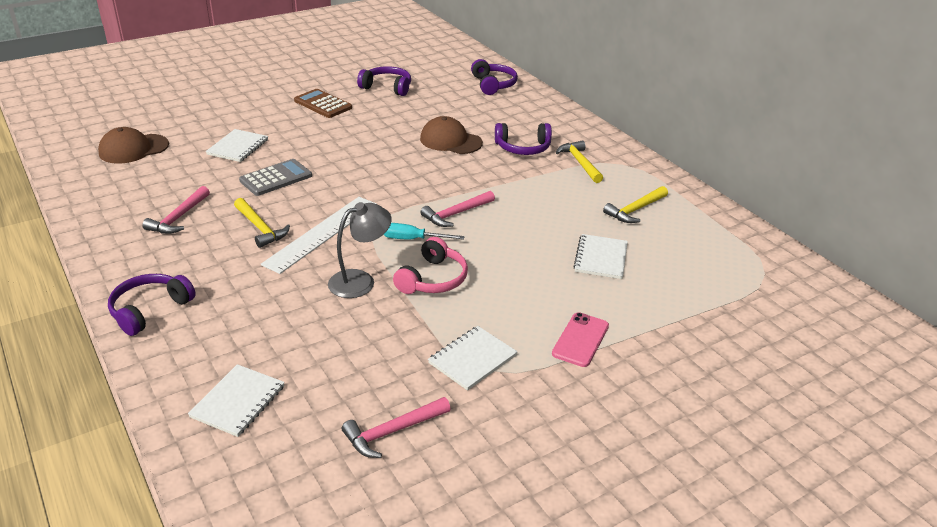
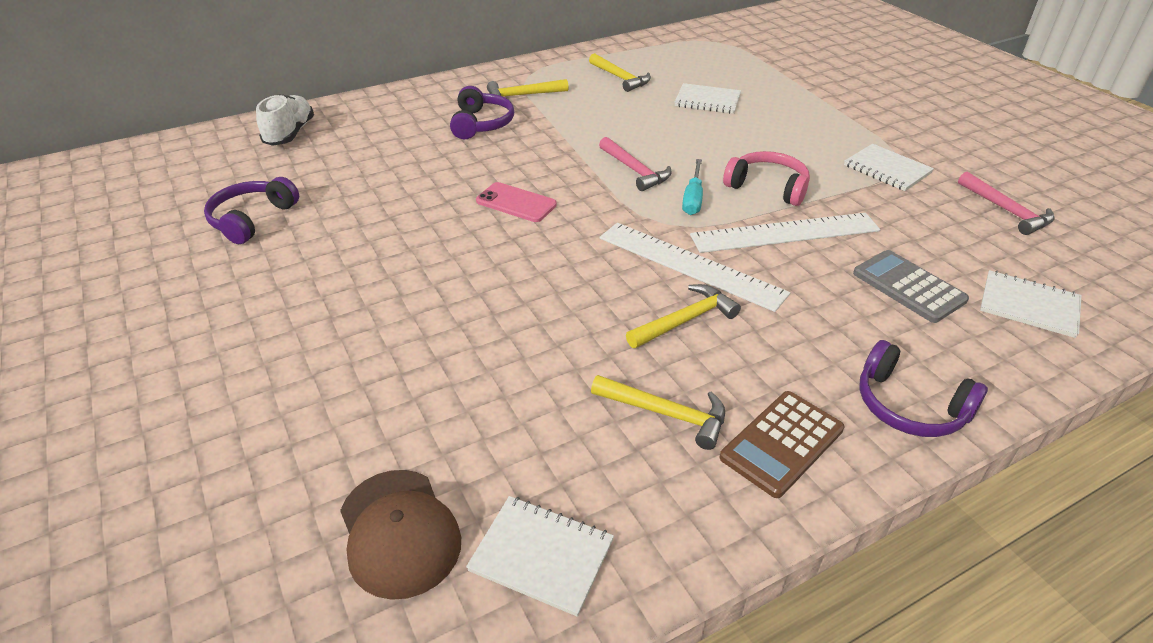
camera: 85 degrees left, 5 degrees up
(179, 218) = (666, 414): pink hammer -> yellow hammer
(238, 147) = (426, 371): white notebook -> white notebook (541, 556)
(276, 178) = (541, 317): grey calculator -> grey calculator (908, 287)
(323, 104) = (287, 283): brown calculator -> brown calculator (782, 443)
(360, 281) = (785, 233): grey lamp -> white ruler
(450, 141) = (452, 169): brown cap -> none
(493, 84) = (290, 134): purple headphones -> white shoe
(580, 340) = (835, 119): pink phone -> pink phone (516, 203)

